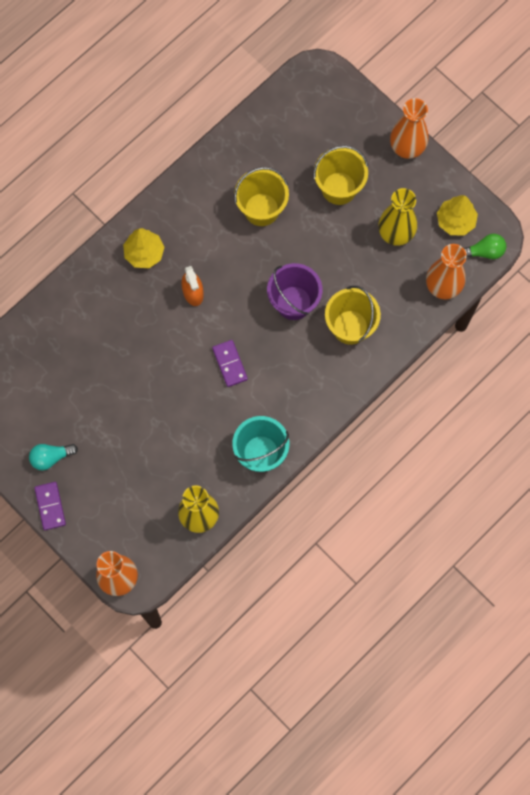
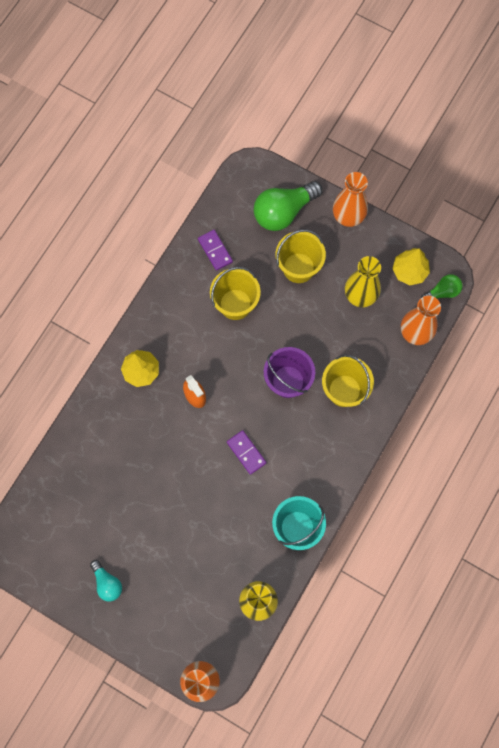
camera: 15 degrees left, 0 degrees up
(50, 506) = (119, 629): purple domino -> purple domino (215, 251)
(51, 457) = (107, 583): turquoise light bulb -> turquoise light bulb turned 90 degrees counterclockwise
(340, 126) = (283, 212): none -> green light bulb

